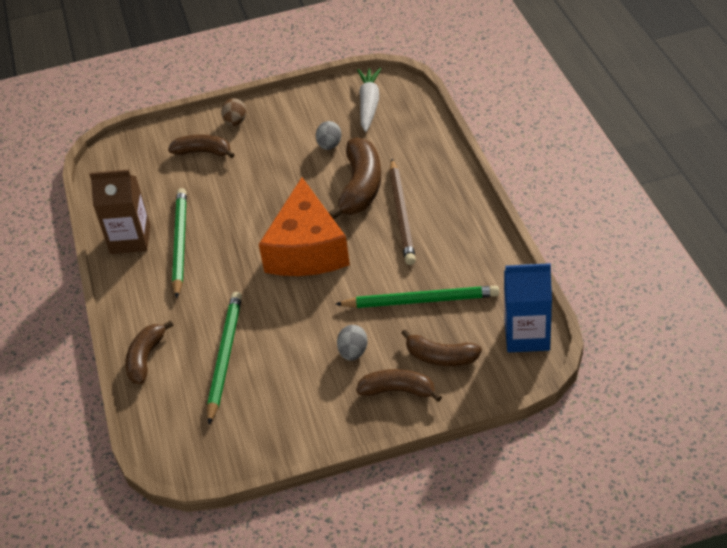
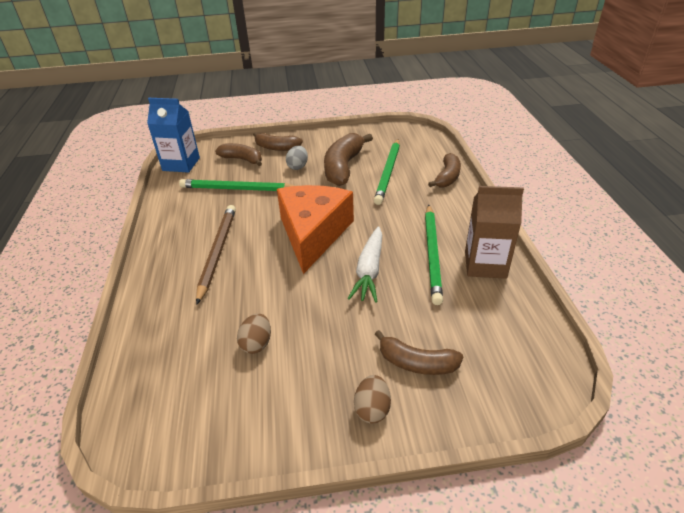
camera: 175 degrees left, 5 degrees down
(329, 145) = (256, 343): grey egg -> brown egg
(361, 187) = (243, 284): brown banana -> brown banana (343, 167)
(369, 104) = (181, 404): white carrot -> white carrot (369, 270)

